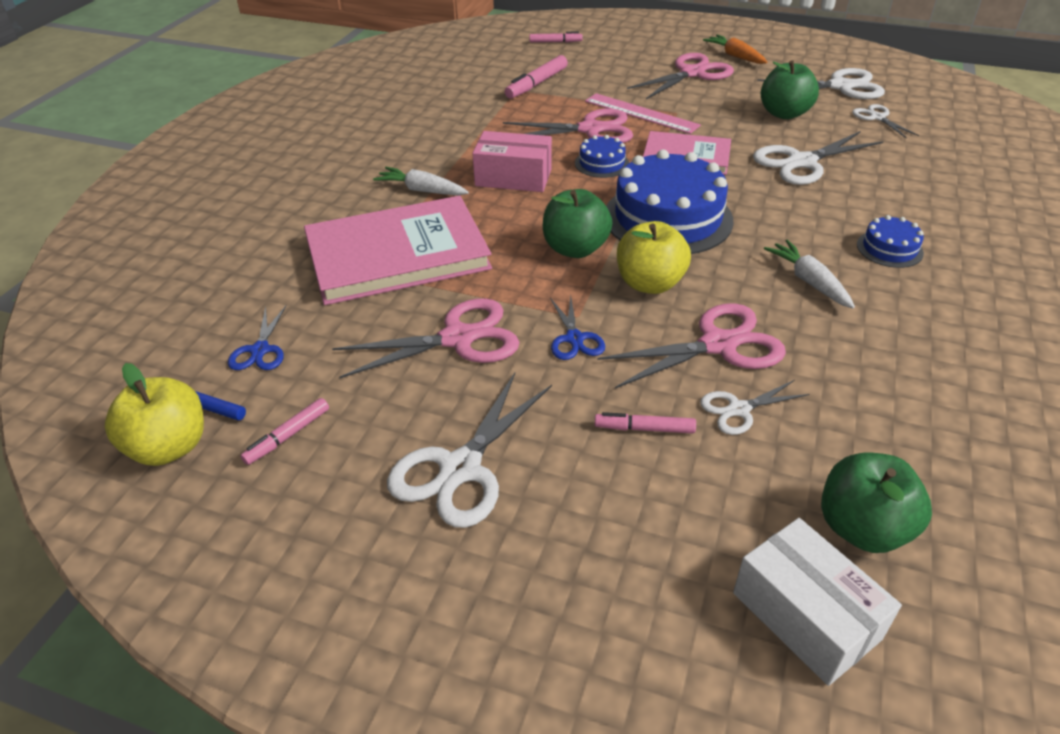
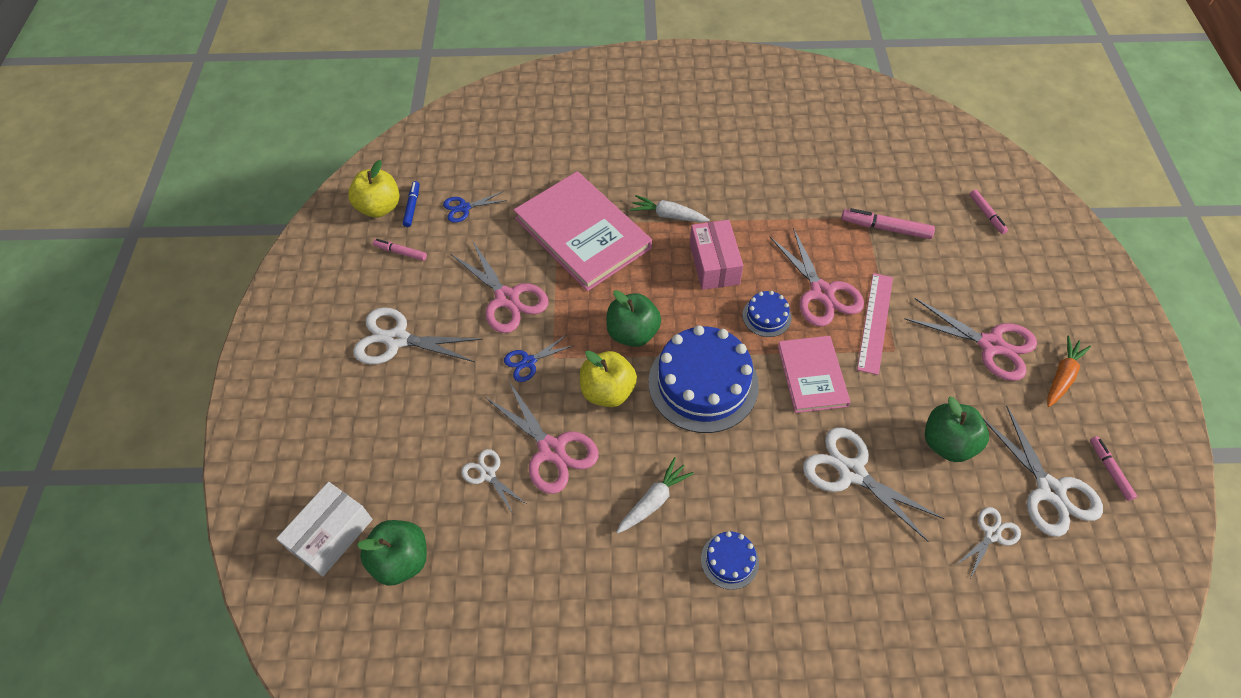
camera: 70 degrees right, 15 degrees up
(422, 190) = (668, 215): white carrot -> white carrot turned 75 degrees counterclockwise
(644, 428) = (454, 423): pink marker -> pink marker (1110, 470)

